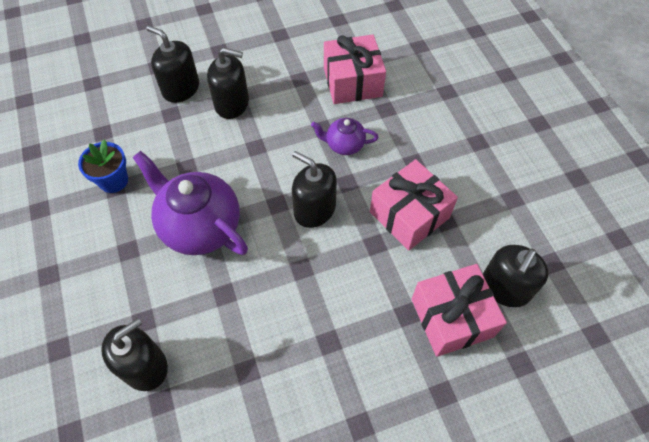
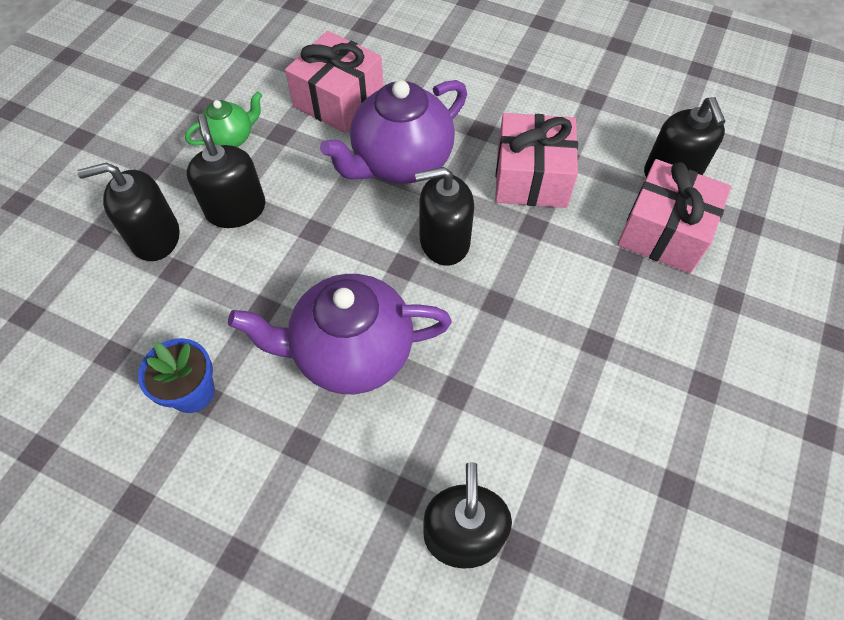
camera: 45 degrees left, 0 degrees up
(232, 103) = (236, 209): black soap dispenser -> black soap dispenser turned 75 degrees counterclockwise
(272, 62) = (231, 138): none -> green teapot
(344, 145) = (400, 162): purple teapot -> purple teapot, size x1.96

